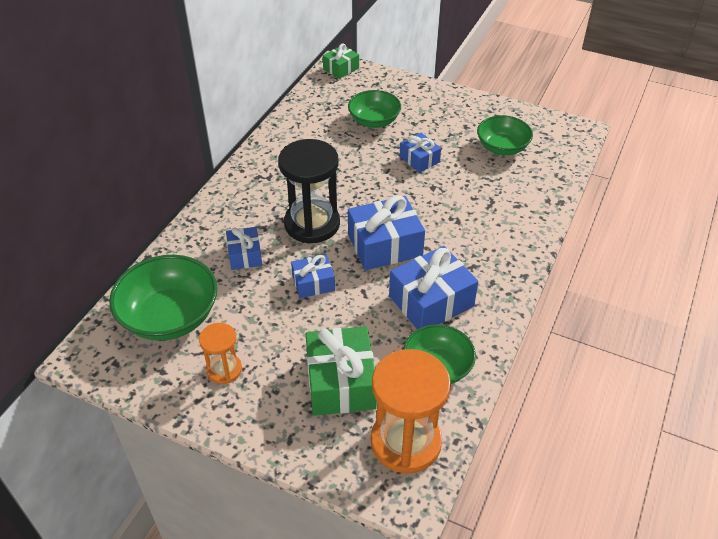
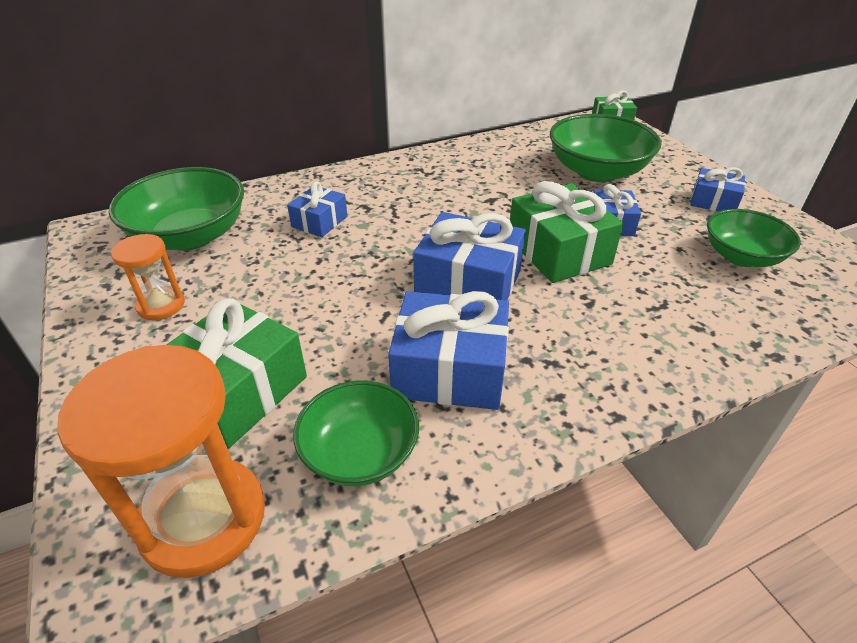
camera: 40 degrees right, 5 degrees down
(312, 224) = (417, 227): black hourglass -> none
(313, 283) = (346, 278): blue gift -> blue gift (713, 201)
(374, 121) = (597, 171): green bowl -> green bowl, size x1.53
(410, 196) = (558, 251): none -> green gift

